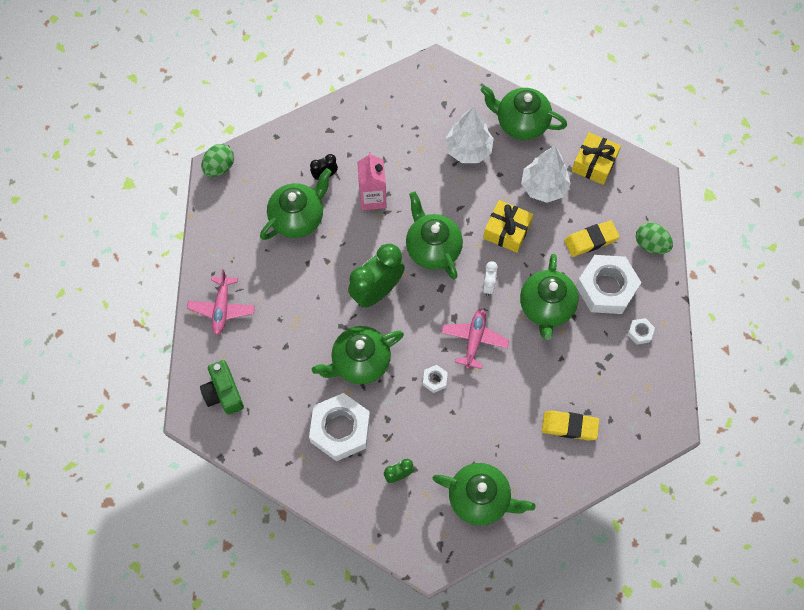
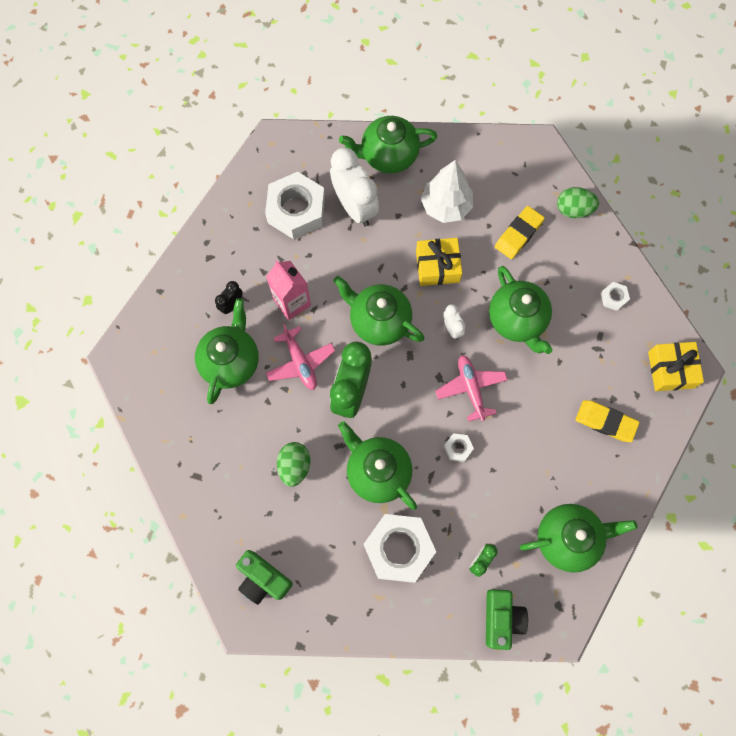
camera: 30 degrees left, 5 degrees up
(219, 167) = (121, 352): green egg -> green egg (294, 466)
(222, 308) = (210, 494): pink plane -> pink plane (300, 362)
(360, 362) = (377, 471): green teapot -> green teapot turned 105 degrees clockwise
(388, 528) = (501, 618): none -> green camera
(468, 150) = (355, 207): white tree -> white clock
(569, 426) = (605, 422): yellow eraser -> yellow eraser turned 45 degrees clockwise
(594, 163) = (478, 160): yellow gift -> yellow gift (670, 370)
(606, 288) = (559, 272): white nut -> white nut (296, 210)

